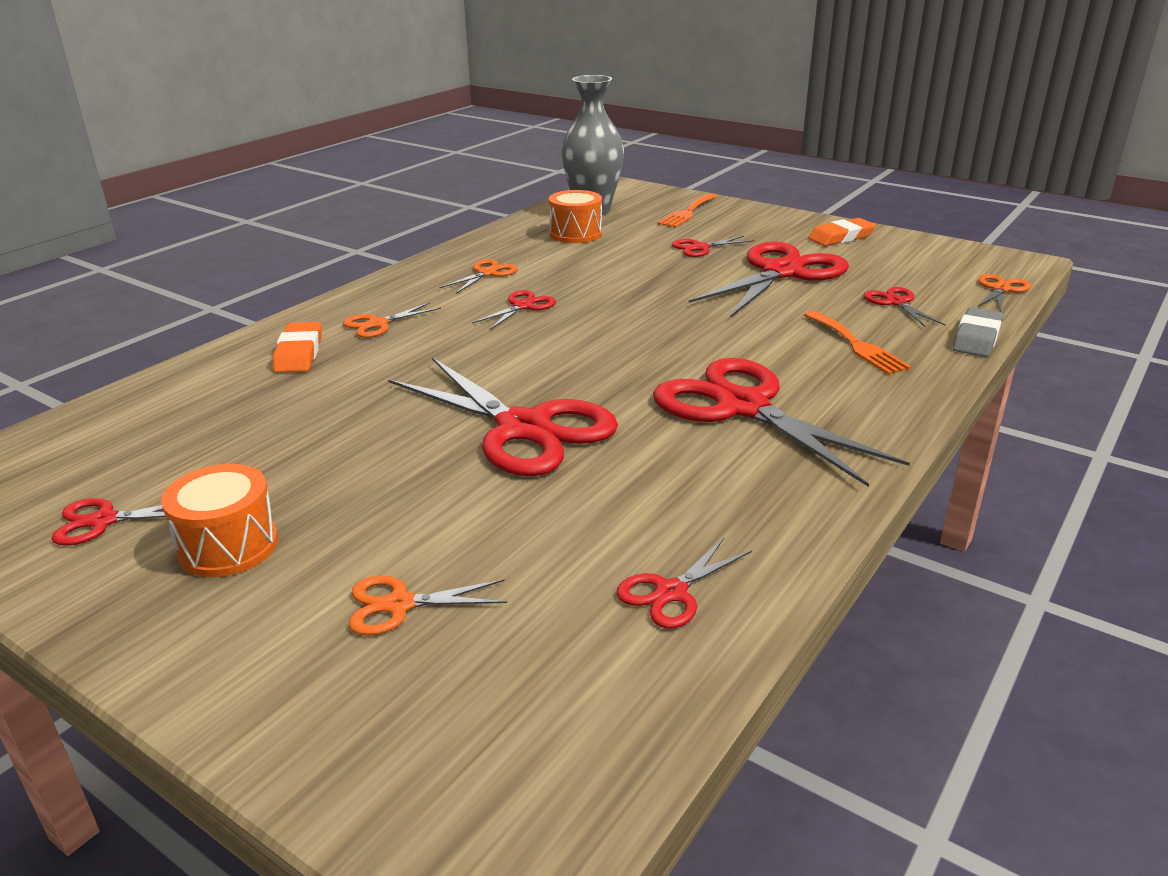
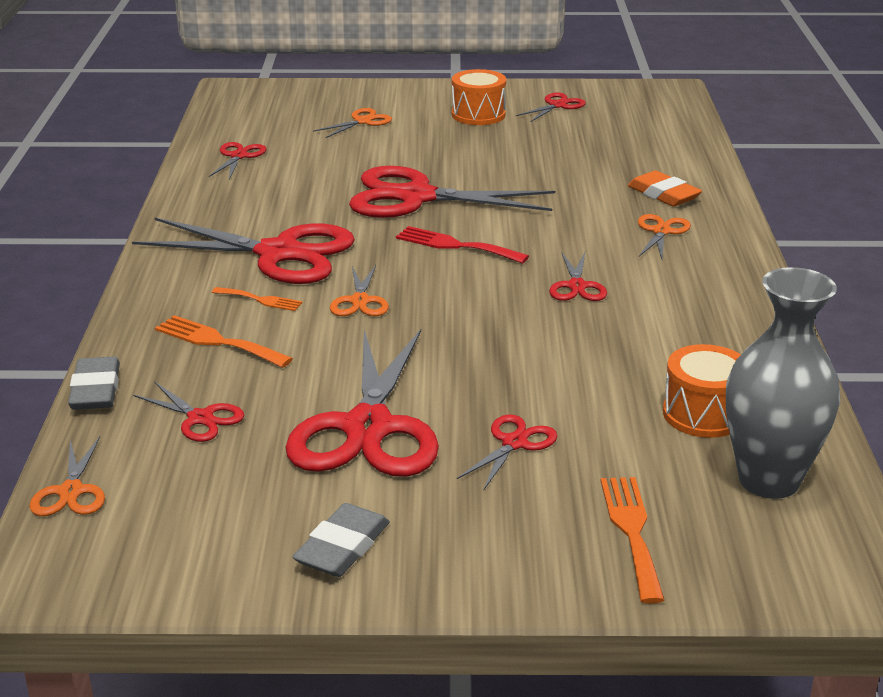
camera: 145 degrees right, 0 degrees up
(487, 273) = (682, 314): orange scissors -> orange scissors (360, 301)
(564, 364) = (455, 245): none -> red fork
(796, 367) = (260, 300): none -> orange fork
(841, 237) = (342, 547): orange eraser -> grey eraser

